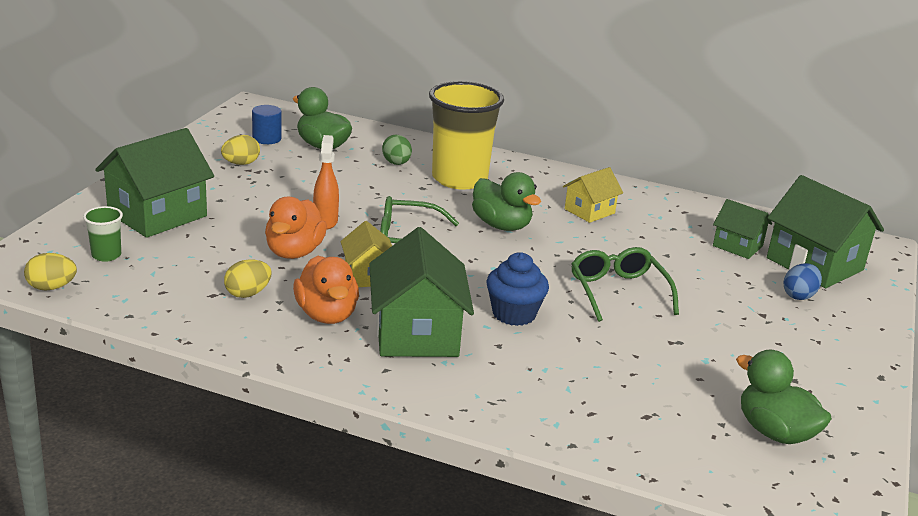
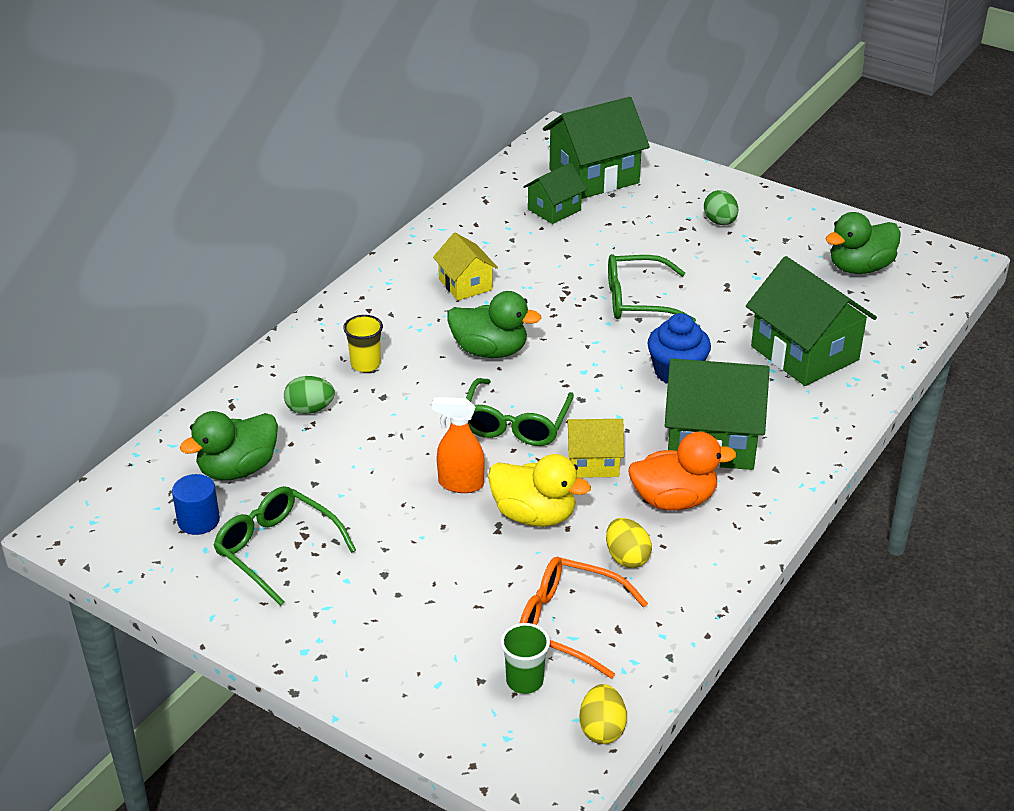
camera: 75 degrees left, 10 degrees up
(157, 214) = (418, 634): green house -> green house (804, 353)
(168, 270) = (568, 623): none -> orange glasses
(241, 163) = (276, 550): yellow egg -> green glasses
(294, 252) = (534, 515): orange duck -> yellow duck
(459, 179) = (365, 364): yellow cup -> yellow cup, size x0.43
(501, 225) = (490, 351): green duck -> green duck turned 45 degrees clockwise
(792, 337) = (720, 222): none -> green egg
(799, 296) = (650, 200): blue egg -> none

